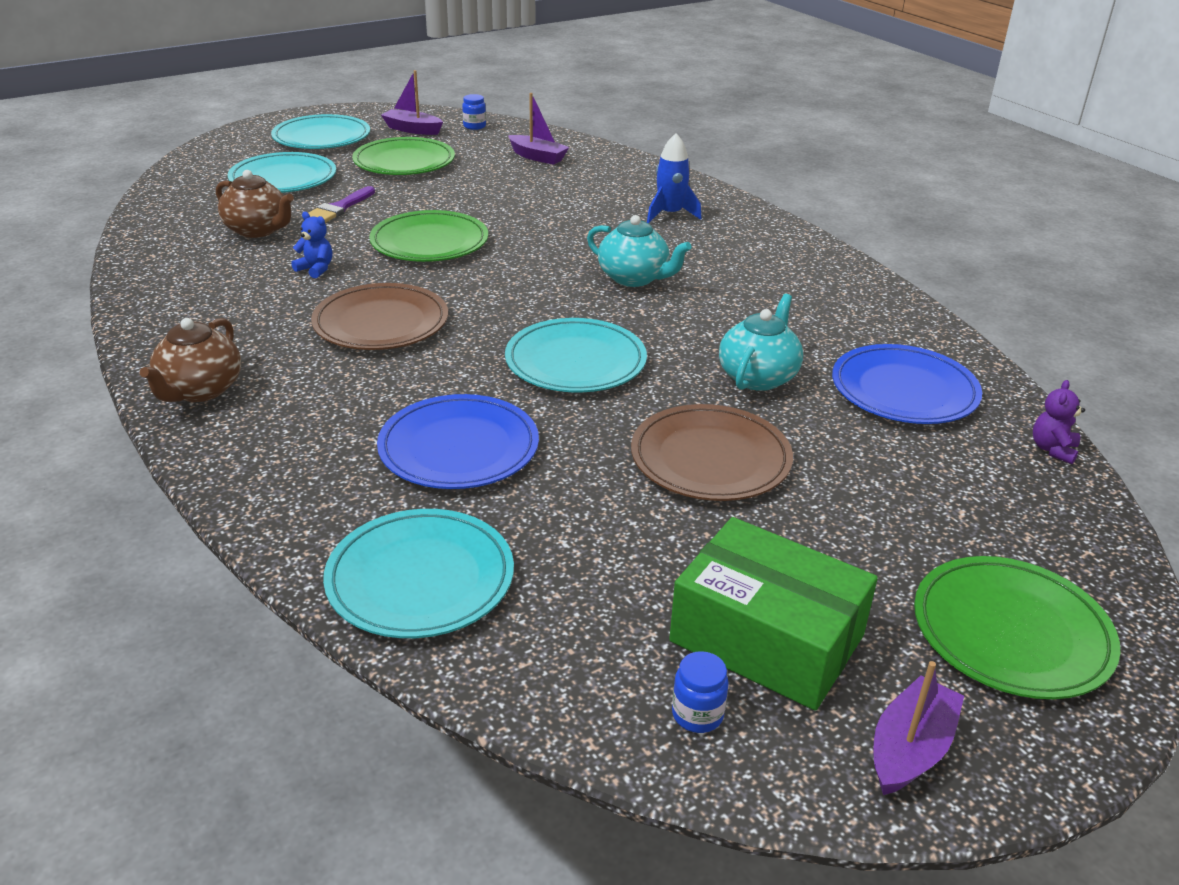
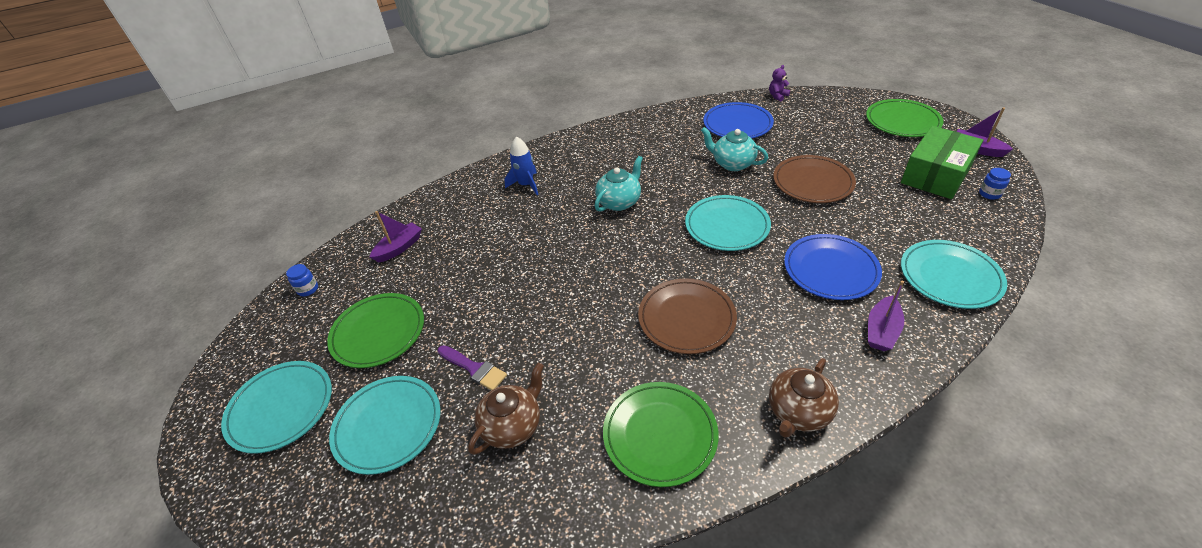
camera: 80 degrees left, 10 degrees up
(200, 390) = (798, 412): brown teapot -> brown teapot turned 105 degrees clockwise
(316, 269) = (598, 369): blue teddy bear -> none
(412, 129) = (294, 334): purple boat -> purple boat (881, 330)
(429, 242) = (555, 302): green plate -> green plate (660, 435)
(1052, 449) = (777, 96): purple teddy bear -> purple teddy bear turned 105 degrees clockwise

